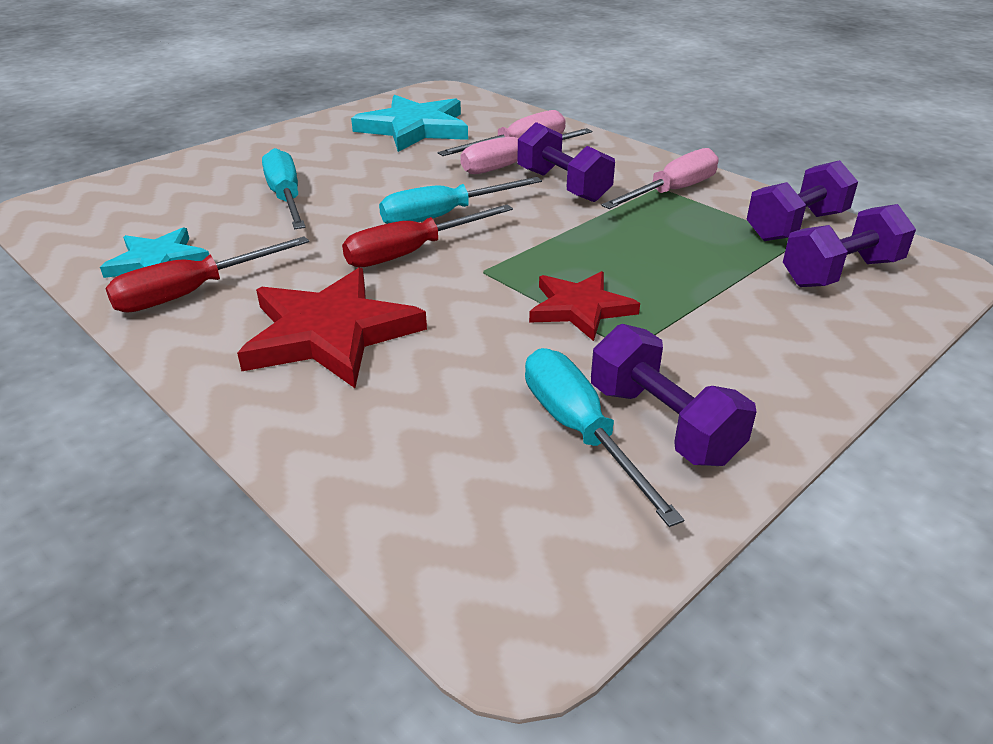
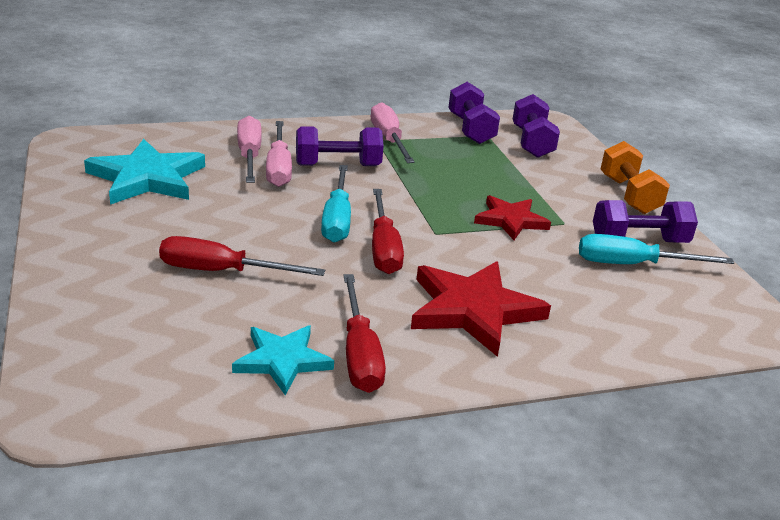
camera: 65 degrees left, 5 degrees down
(286, 198) = (221, 271): turquoise screwdriver -> red screwdriver
(809, 386) = (629, 195): none -> orange dumbbell

